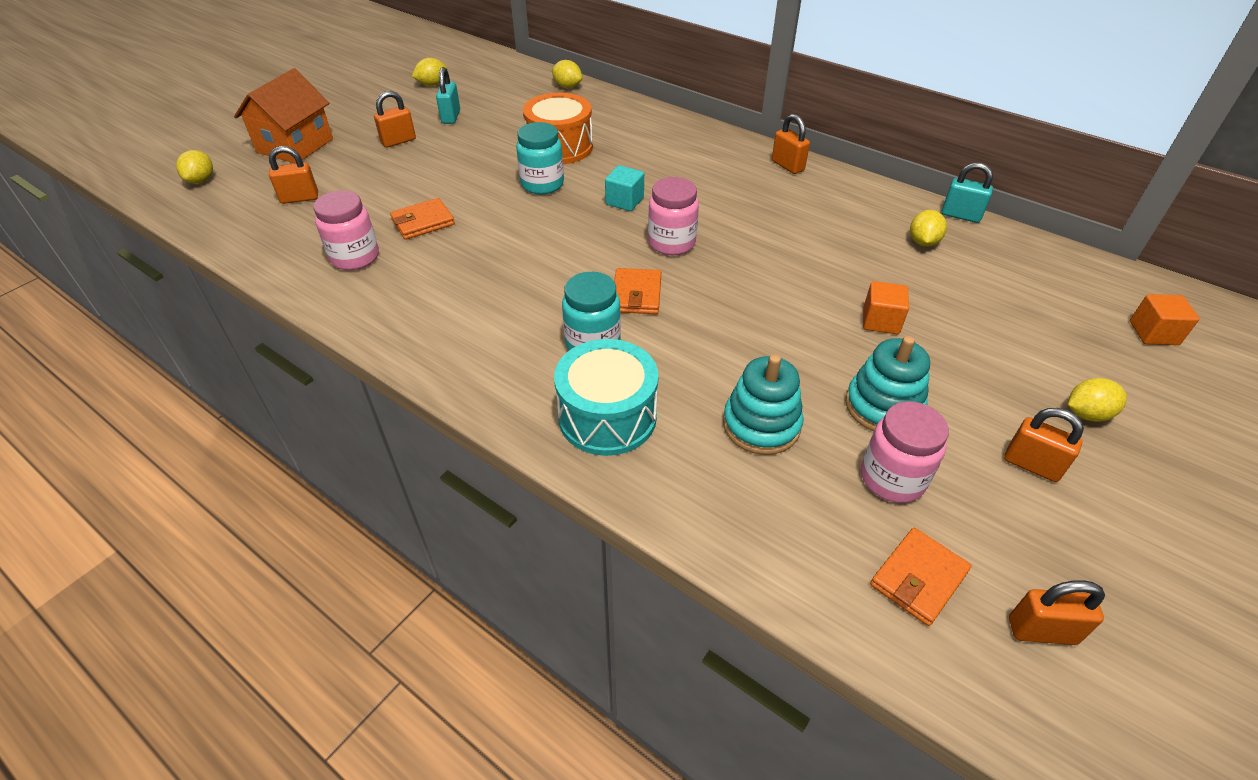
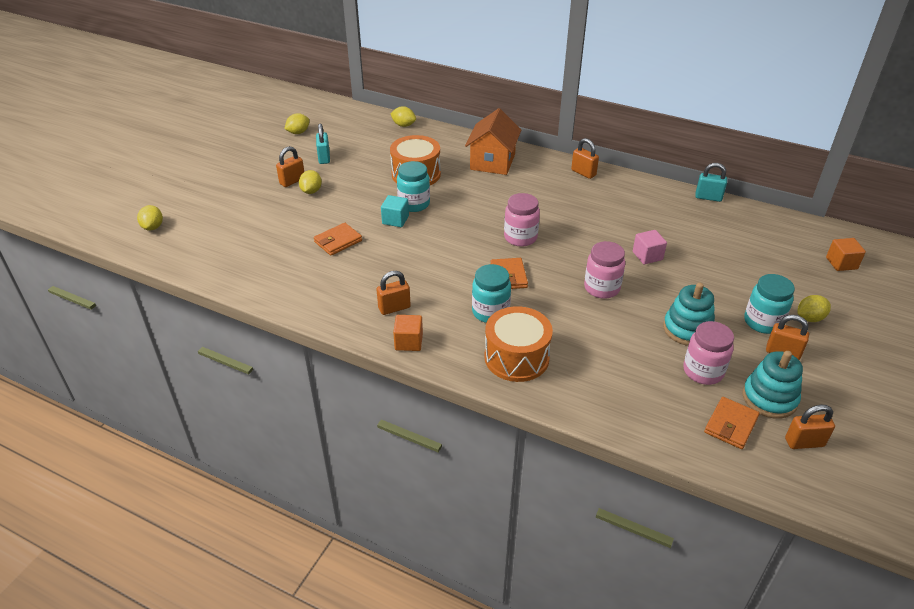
camera: 10 degrees left, 5 degrees down
(295, 146) = (213, 192): orange house -> orange house (492, 162)
(299, 198) = (237, 233): orange padlock -> orange padlock (394, 308)
(355, 257) = (299, 272): pink jar -> pink jar (601, 288)
(607, 416) = (516, 357): turquoise drum -> orange drum
(624, 201) = (477, 210): turquoise cube -> turquoise cube (395, 220)
(761, 425) = (615, 350): turquoise stacking toy -> turquoise stacking toy (769, 398)
(849, 288) = (647, 256): none -> pink cube
(880, 321) = (673, 275): orange cube -> orange cube (408, 342)
(923, 242) = (688, 219): yellow lemon -> yellow lemon (311, 191)
(1007, 410) = (762, 322): none -> turquoise jar

